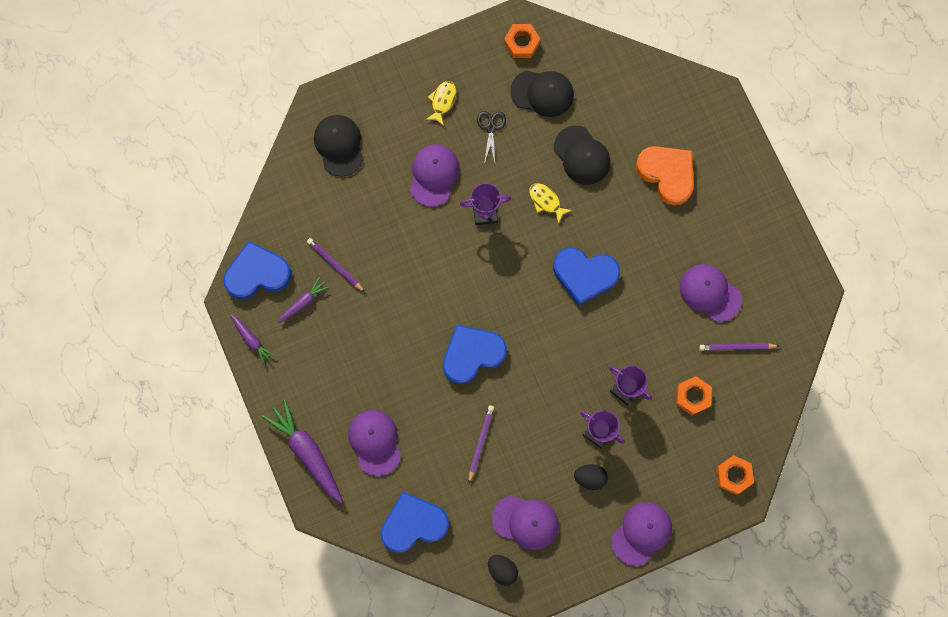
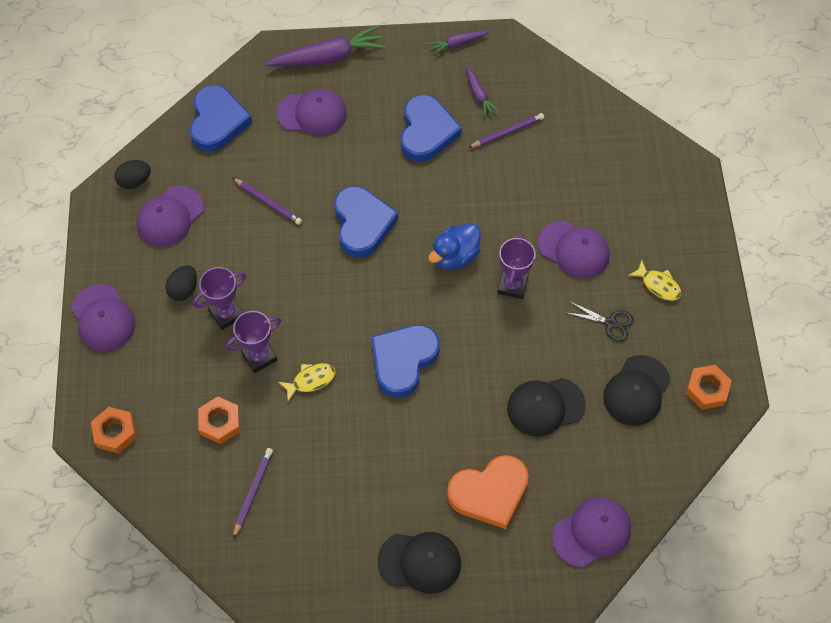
camera: 110 degrees right, 15 degrees down
(257, 273) = (524, 66): blue heart -> blue heart (426, 132)
(339, 145) = (638, 173): black cap -> black cap (420, 562)
(475, 267) = (455, 256): none -> blue duck
(546, 201) = (504, 350): yellow fish -> yellow fish (311, 380)
(710, 293) = (328, 486): purple cap -> purple cap (592, 532)

